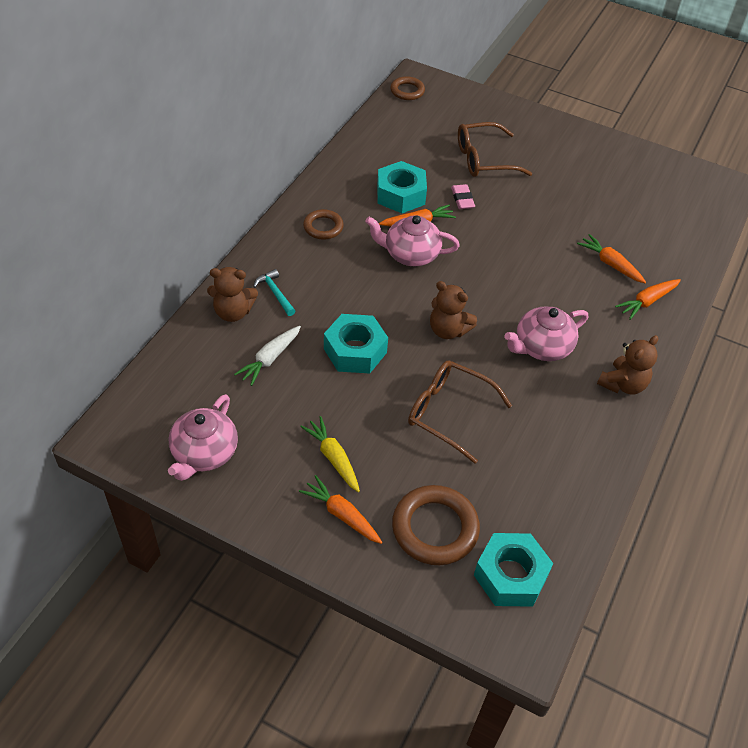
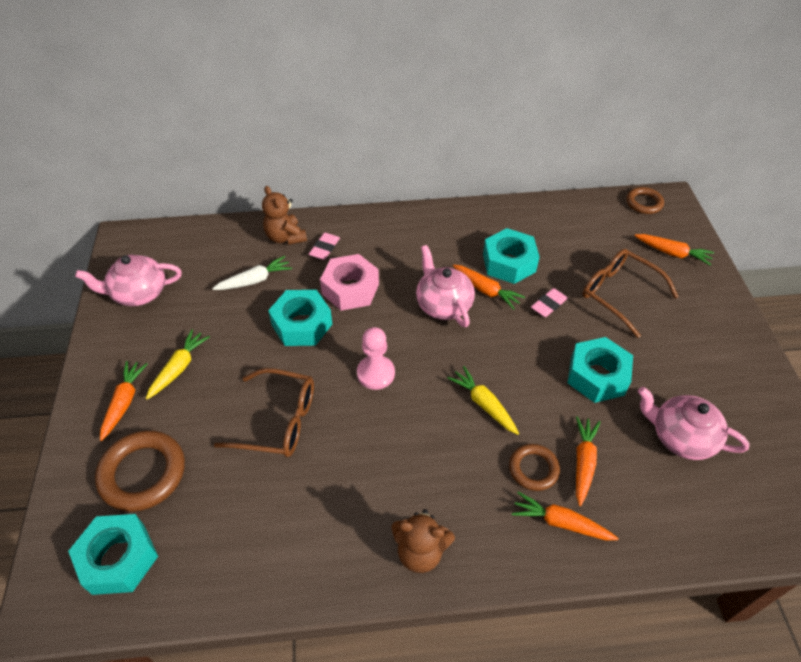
camera: 60 degrees right, 0 degrees up
(270, 359) = (254, 280): white carrot -> white carrot turned 150 degrees clockwise
(275, 293) = (324, 248): turquoise hammer -> pink eraser
(323, 227) = (421, 238): brown ring -> brown ring (533, 469)
(342, 300) = (350, 289): none -> pink nut
(448, 330) = (376, 373): brown teddy bear -> pink pawn
(448, 413) = (278, 421): brown glasses -> brown glasses turned 105 degrees clockwise
(469, 110) = (672, 253): none -> orange carrot
(526, 285) = (484, 404): none -> yellow carrot
(541, 347) = (413, 455): pink teapot -> pink teapot (681, 437)
(546, 215) = (597, 376): none -> turquoise nut

